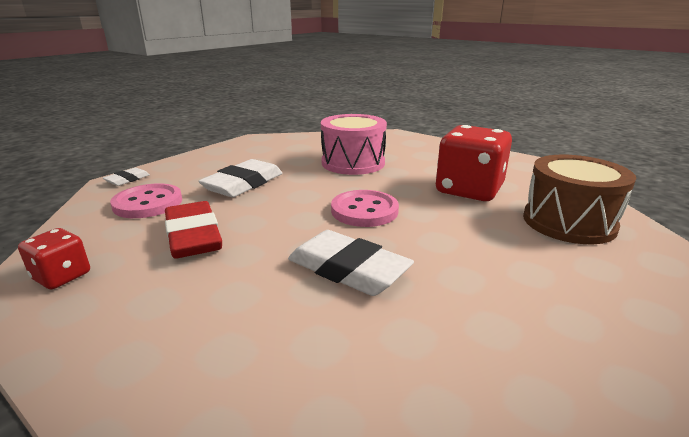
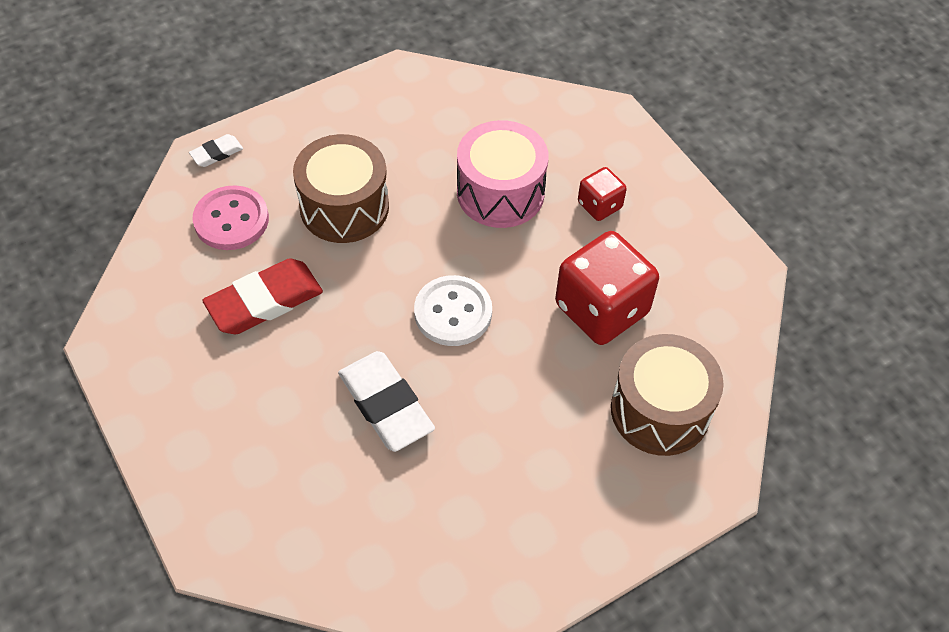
camera: 20 degrees right, 30 degrees up
(62, 276) = (145, 328): red dice -> red dice (599, 205)
(193, 235) = (264, 301): red eraser -> red eraser turned 60 degrees clockwise
(243, 184) = (344, 207): white eraser -> brown drum
(364, 211) = (453, 312): pink button -> white button

